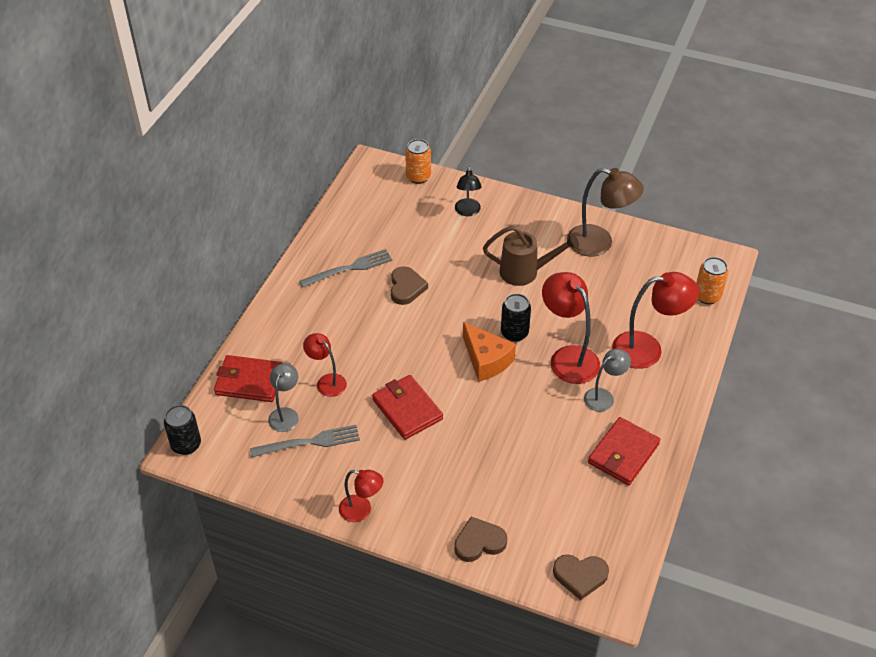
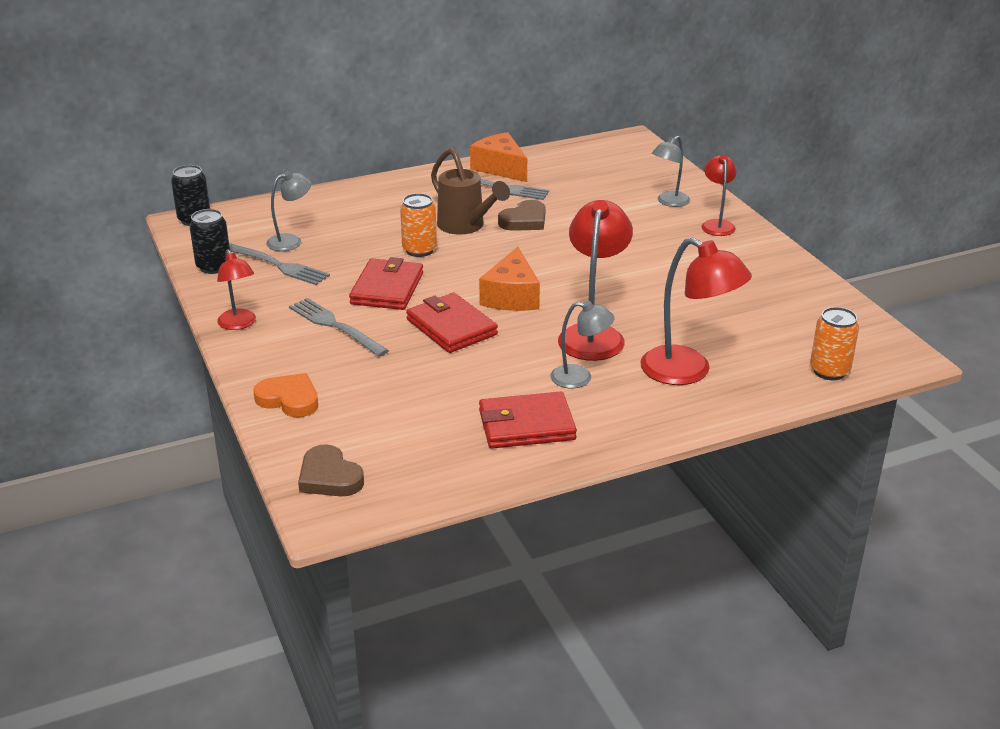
camera: 45 degrees right, 15 degrees down
(249, 381) = (301, 210): red wallet -> red wallet (451, 327)
(325, 247) = (500, 168): none -> orange cheese
(327, 381) = (356, 240): red lamp -> red lamp (717, 224)
(418, 177) = (661, 163): orange can -> orange can (419, 250)
(420, 464) = (334, 326): none -> grey fork
(467, 211) = (669, 202): black lamp -> grey lamp
(479, 542) = (289, 399): brown heart -> orange heart
(514, 333) = (570, 293): black can -> black can (214, 267)
(526, 272) = (655, 262): brown watering can -> brown watering can (466, 227)
(599, 243) = (769, 279): brown lamp -> none

